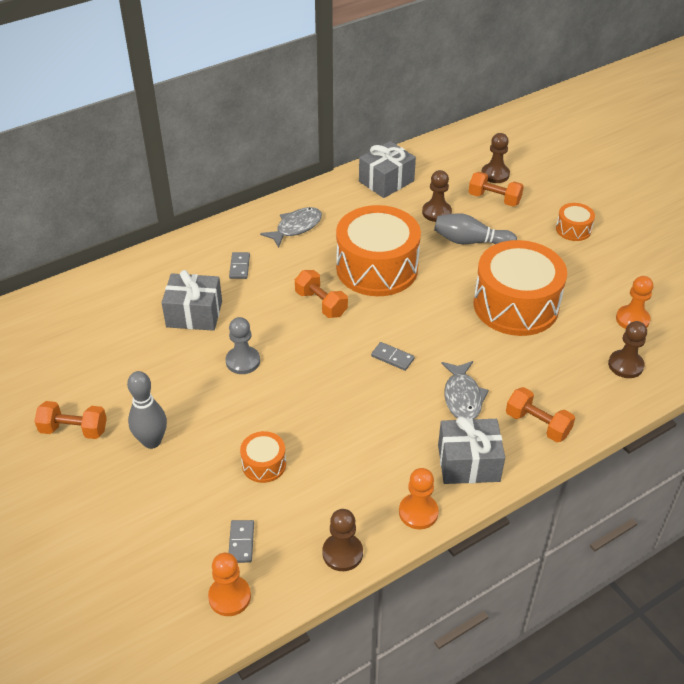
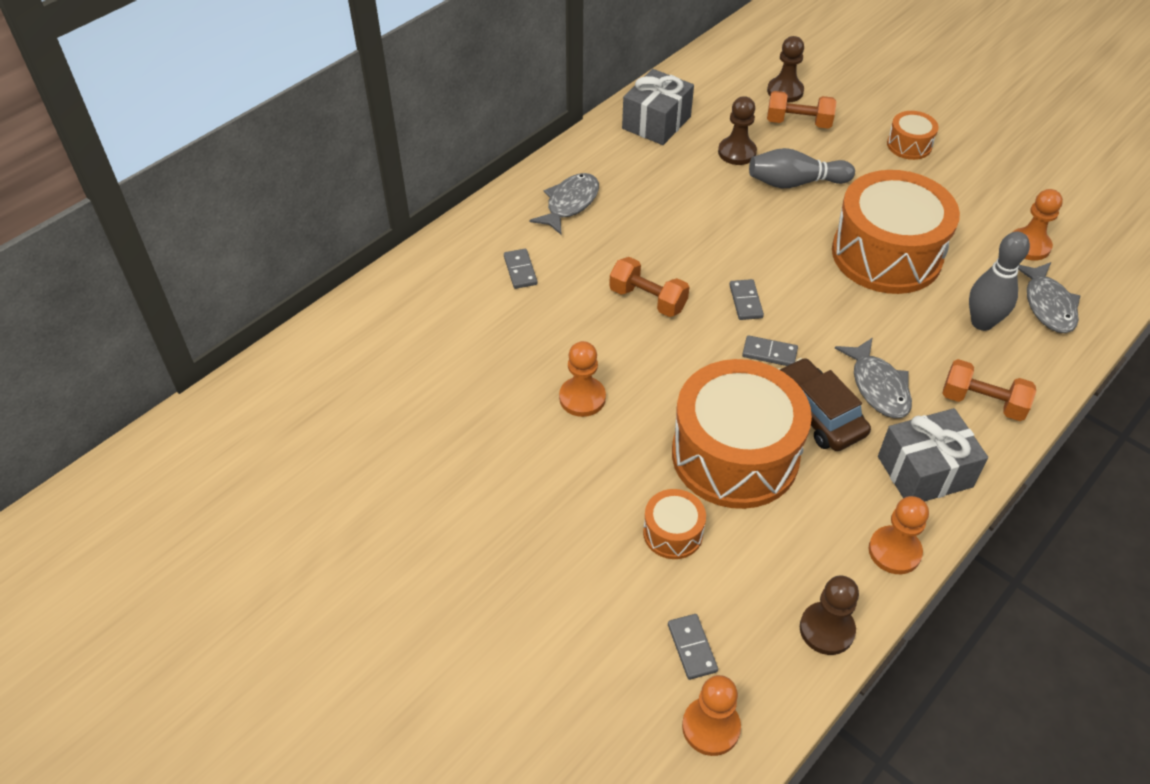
camera: 15 degrees left, 5 degrees up
(74, 430) = (397, 543): orange dumbbell -> none
(152, 441) = (511, 535): grey bowling pin -> grey bowling pin (982, 322)
(194, 314) = (489, 346): grey gift -> none
(243, 361) = (582, 398): grey pawn -> orange pawn
(377, 268) = (696, 238): orange drum -> orange drum (735, 455)
(392, 318) = (745, 301): none -> grey domino
(407, 406) = (817, 413): none -> brown car
(625, 365) = (1048, 305): brown pawn -> grey fish

